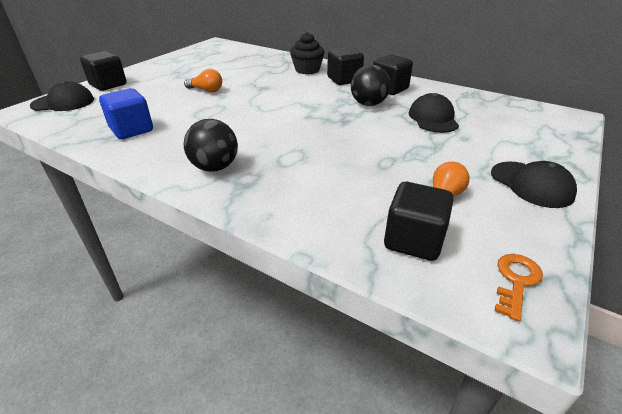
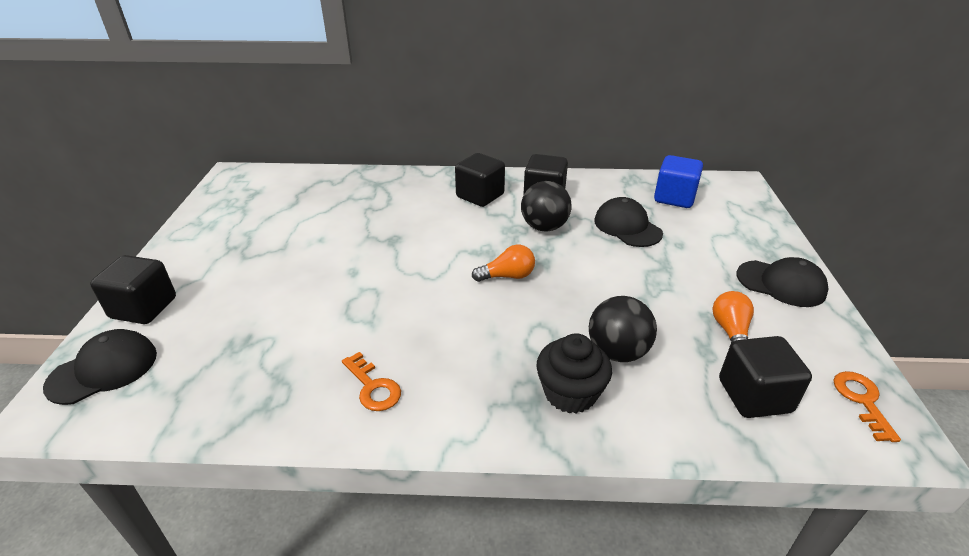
camera: 30 degrees left, 0 degrees up
(131, 130) = (286, 378): blue cube -> blue cube (674, 198)
(167, 147) = (373, 387): none -> orange key
(206, 90) = (319, 269): orange light bulb -> orange light bulb (507, 276)
(215, 167) = (470, 392): black ball -> black ball (617, 352)
(307, 70) = (418, 192): black cupcake -> black cupcake (570, 393)

